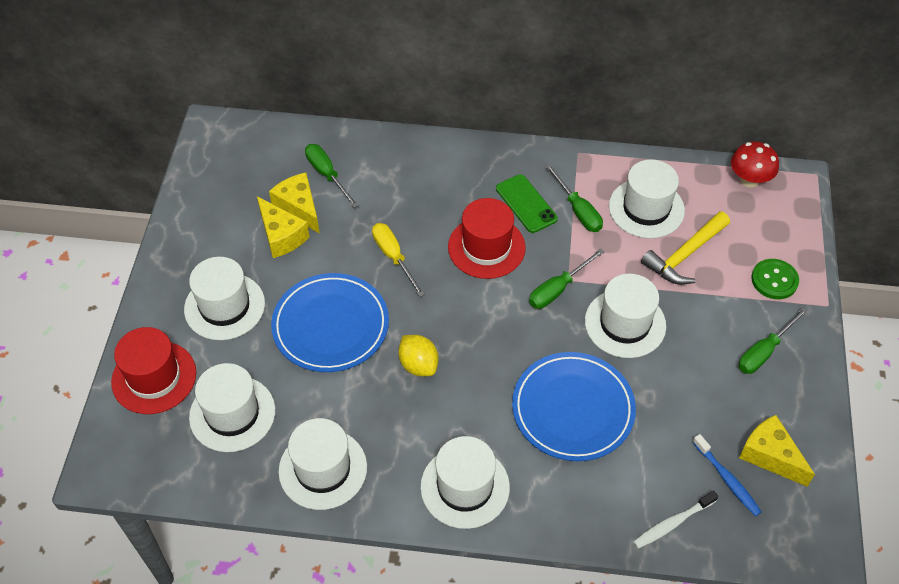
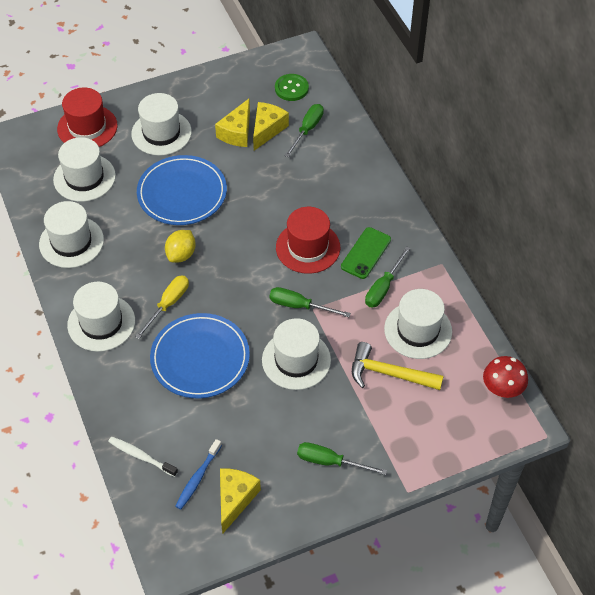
camera: 60 degrees right, 0 degrees up
(393, 257) = (262, 199): yellow screwdriver -> yellow screwdriver (168, 304)
(774, 280) = (407, 444): green button -> green button (291, 88)

